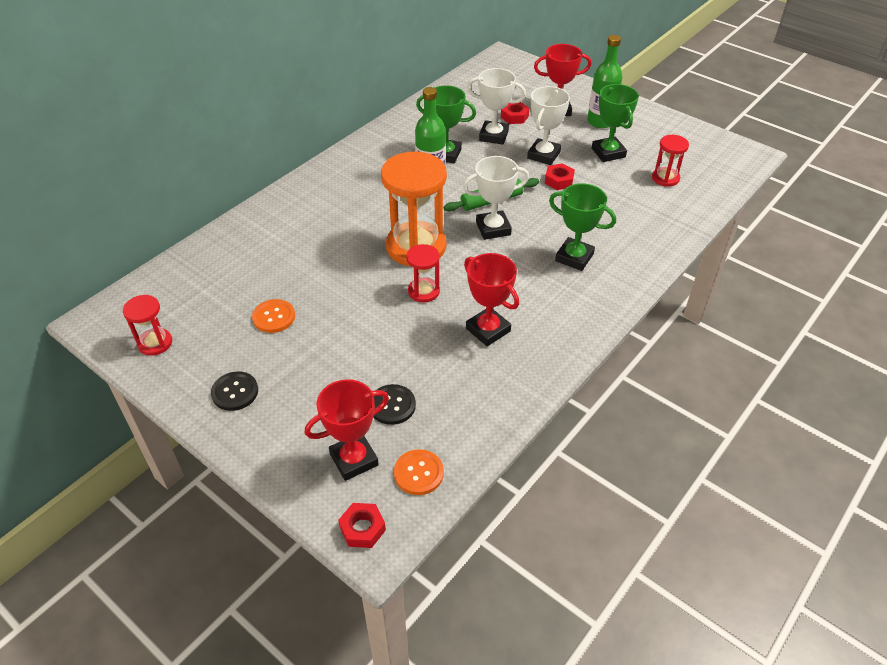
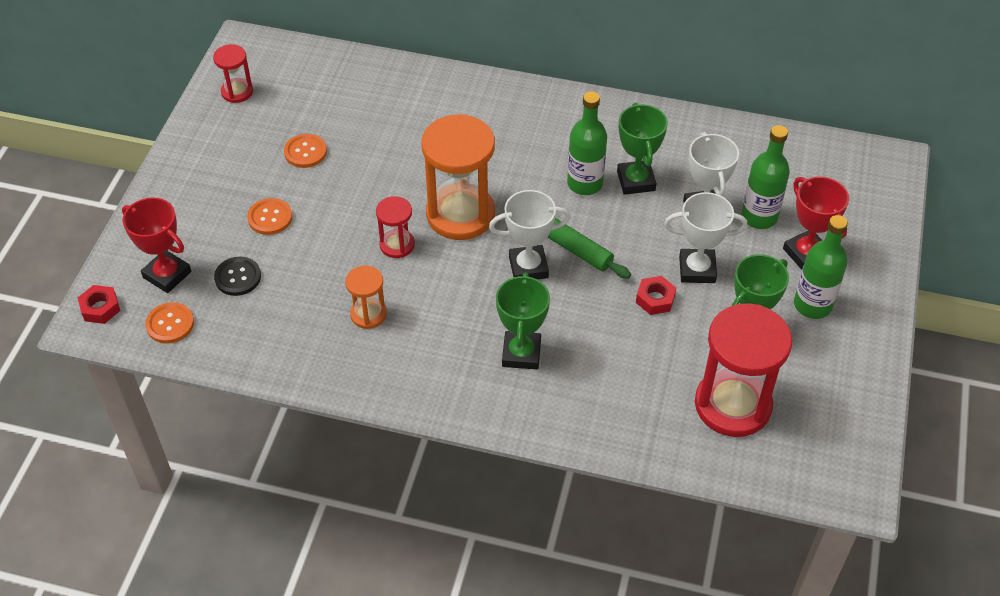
camera: 65 degrees right, 5 degrees up
(235, 392) = (206, 167): black button -> none
(335, 363) = (270, 217): none -> orange button
(488, 330) = (368, 314): red trophy -> orange hourglass
(493, 228) = (528, 267): white trophy -> white trophy turned 60 degrees counterclockwise
(514, 116) = (759, 217): red nut -> green bottle
(665, 178) = (733, 405): red hourglass -> red hourglass, size x2.01

